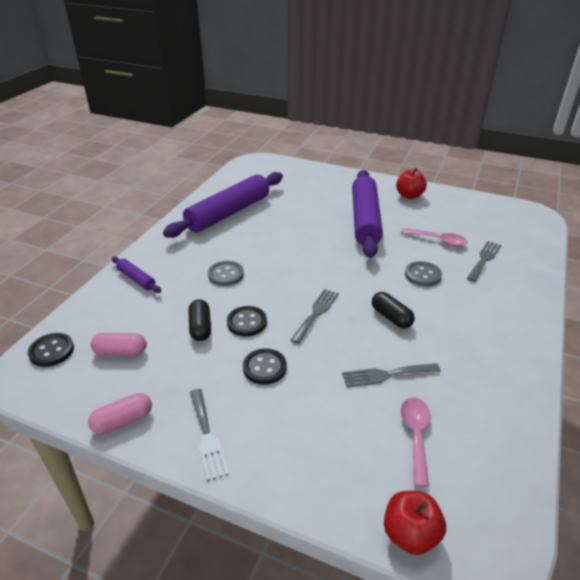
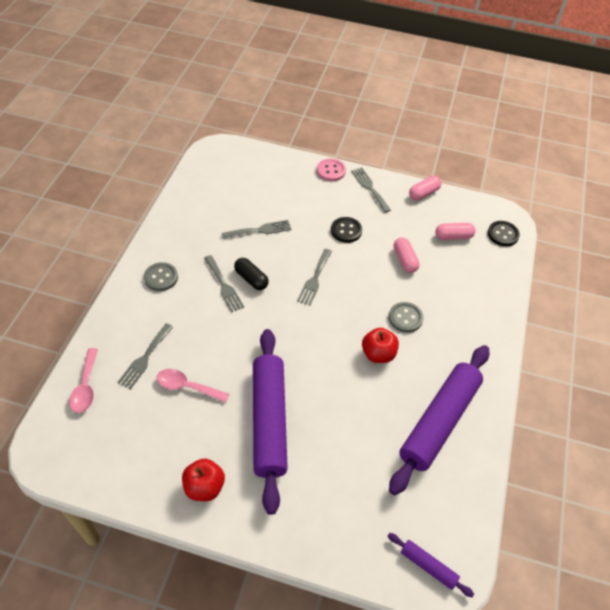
camera: 170 degrees right, 15 degrees up
(136, 279) = (485, 307): purple rolling pin -> purple rolling pin (428, 566)
(200, 327) = (405, 260): black capsule -> pink capsule
(247, 322) = (369, 267): black button -> none
(265, 477) = (331, 171): none -> pink button
(410, 534) = (255, 153): red apple -> red apple (378, 354)
(415, 436) = (245, 194): pink spoon -> pink spoon (86, 386)
(422, 275) = (215, 330): grey button -> grey button (161, 277)
(422, 312) = (224, 286): none -> grey fork

